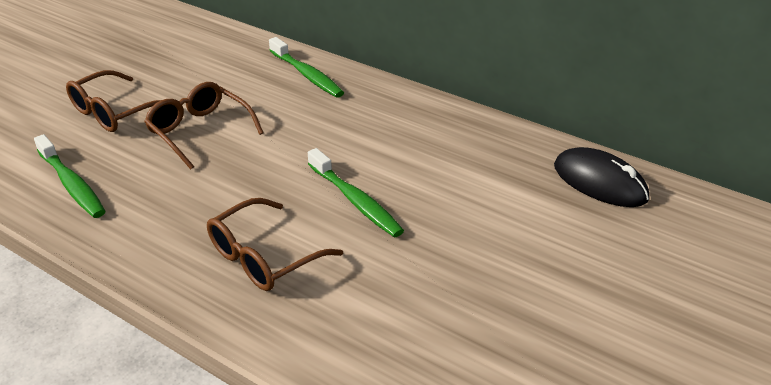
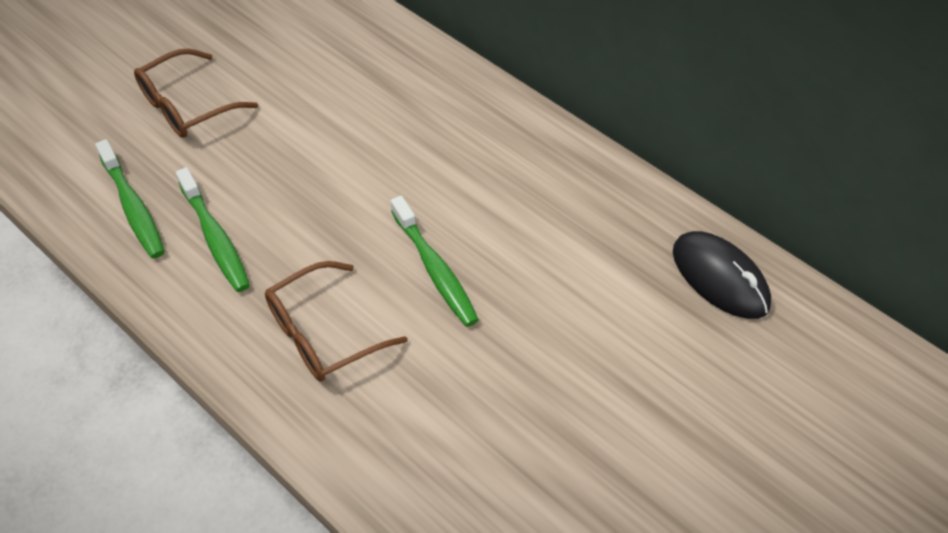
camera: 10 degrees right, 15 degrees up
(199, 131) = (278, 146): brown glasses -> none
(307, 75) = (414, 71): green toothbrush -> green toothbrush (215, 238)

